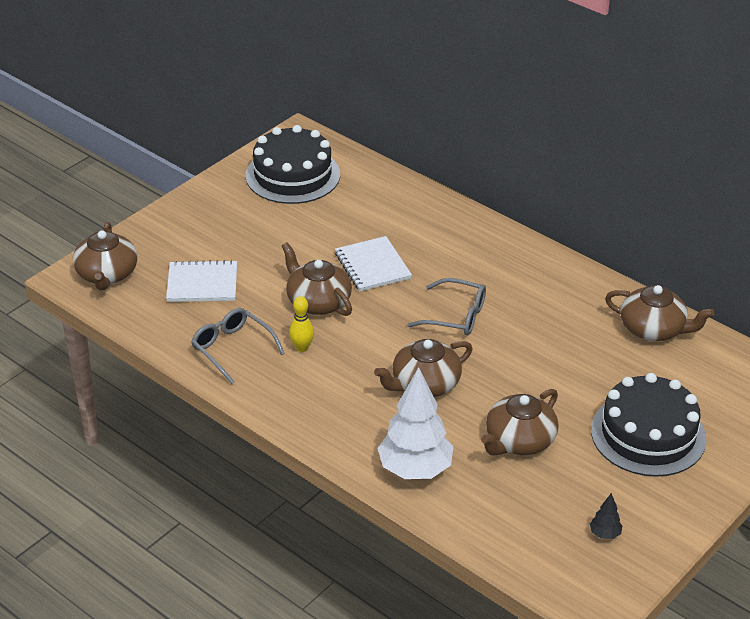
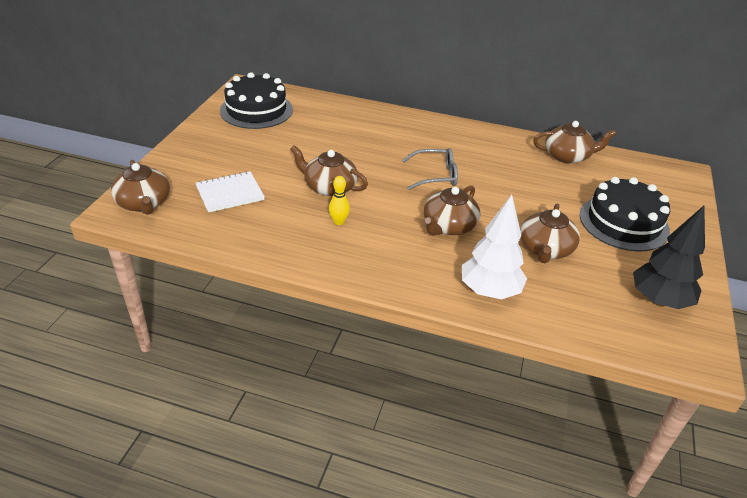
camera: 25 degrees left, 0 degrees up
(232, 348) = (283, 235): grey glasses -> none
(372, 266) = (353, 155): white notebook -> none
(605, 534) = (659, 301): black tree -> black tree, size x2.40

